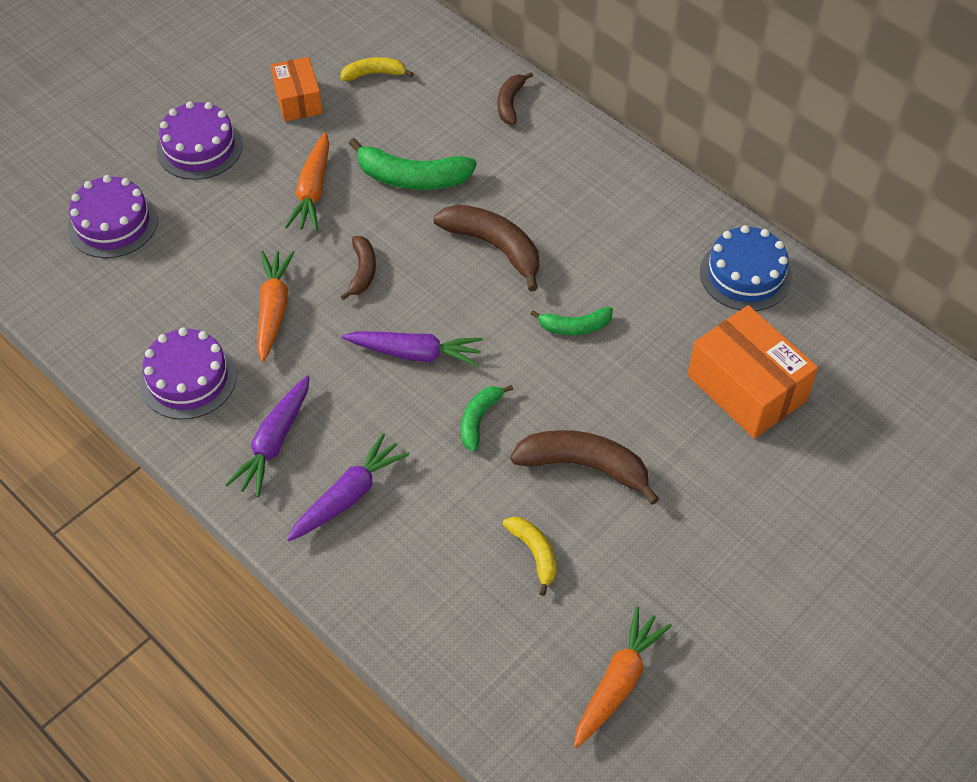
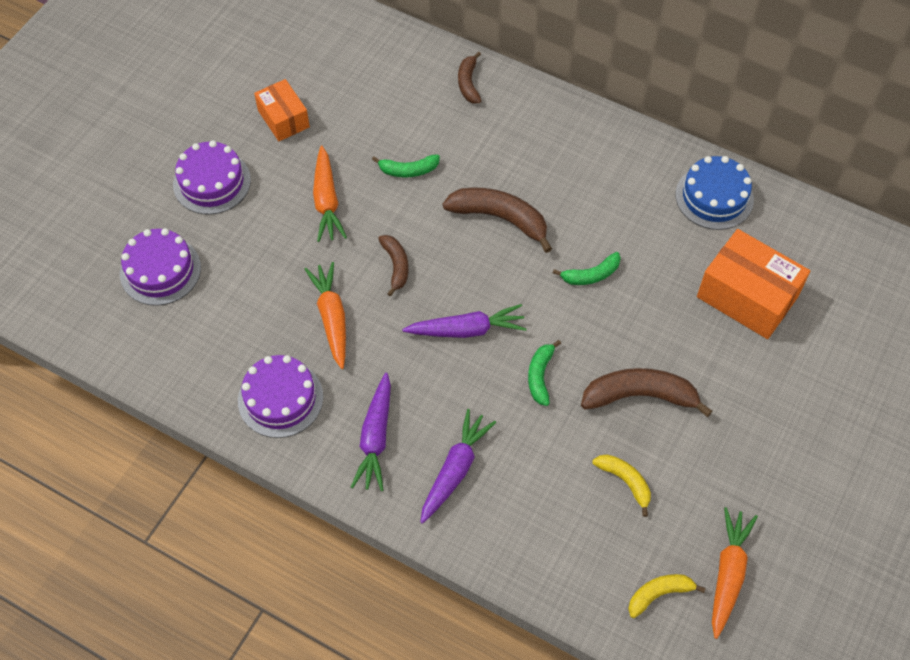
camera: 15 degrees left, 5 degrees up
(374, 74) = (342, 80): yellow banana -> yellow banana (659, 594)
(412, 178) = (408, 170): green banana -> green banana, size x0.58

